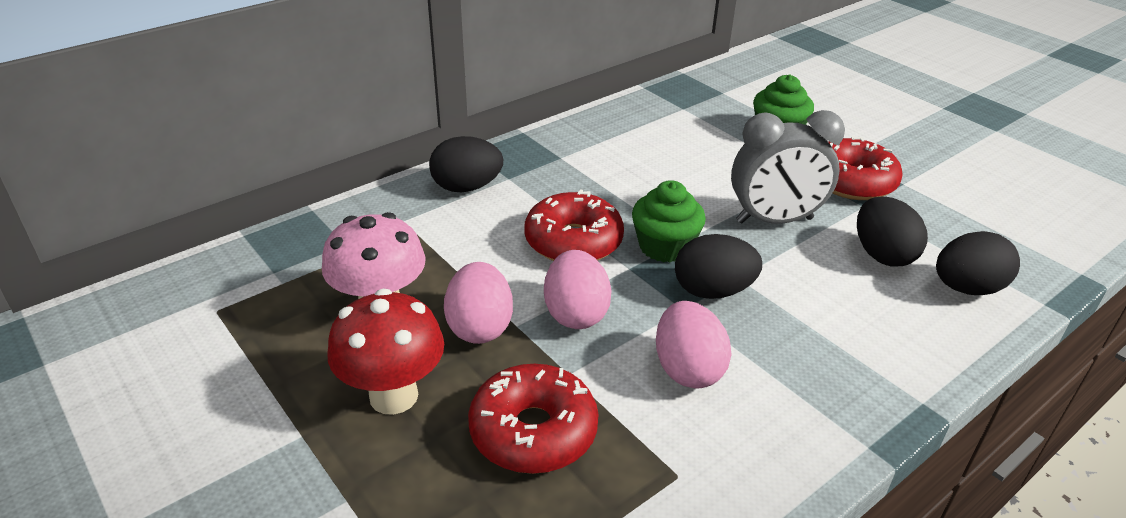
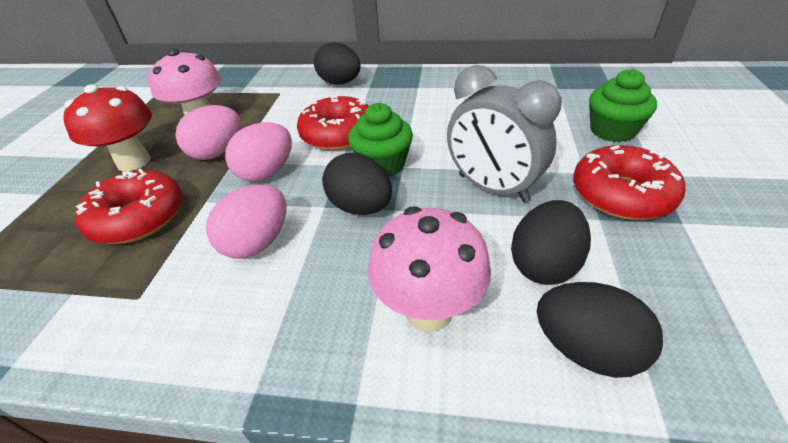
camera: 50 degrees right, 5 degrees up
(872, 326) = (428, 310): none -> pink mushroom

